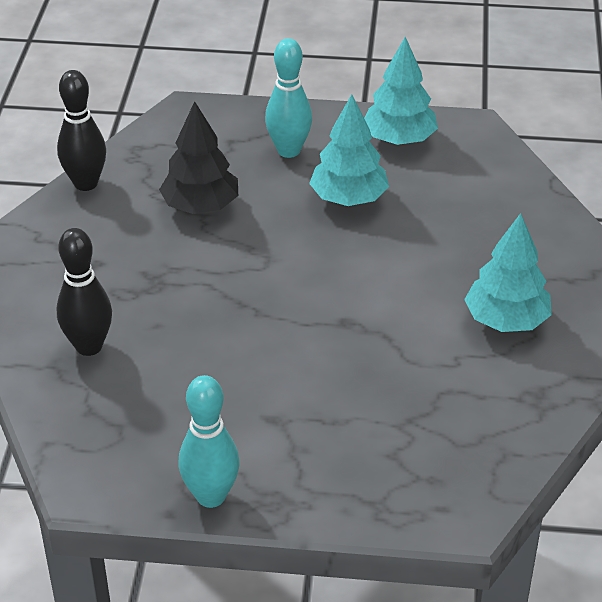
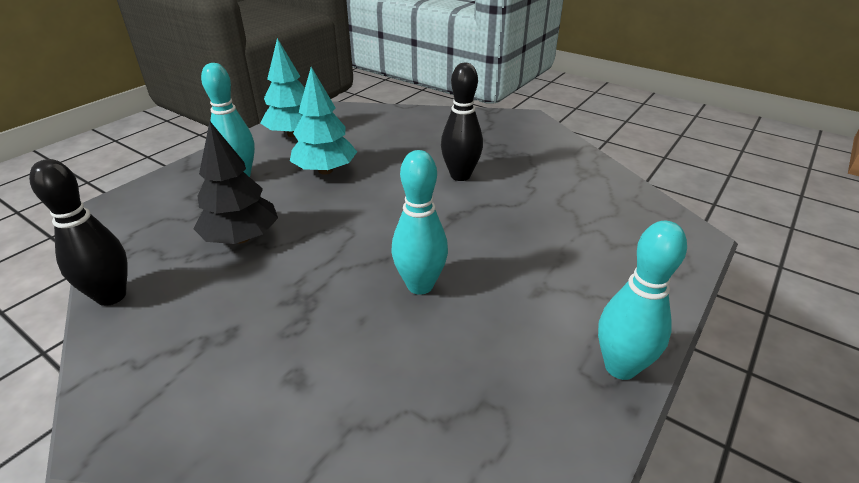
camera: 60 degrees left, 5 degrees down
(89, 346) = (345, 383): black bowling pin -> black bowling pin (460, 176)
(222, 341) = (420, 285): none -> turquoise bowling pin
(506, 321) = (507, 157): turquoise tree -> none

